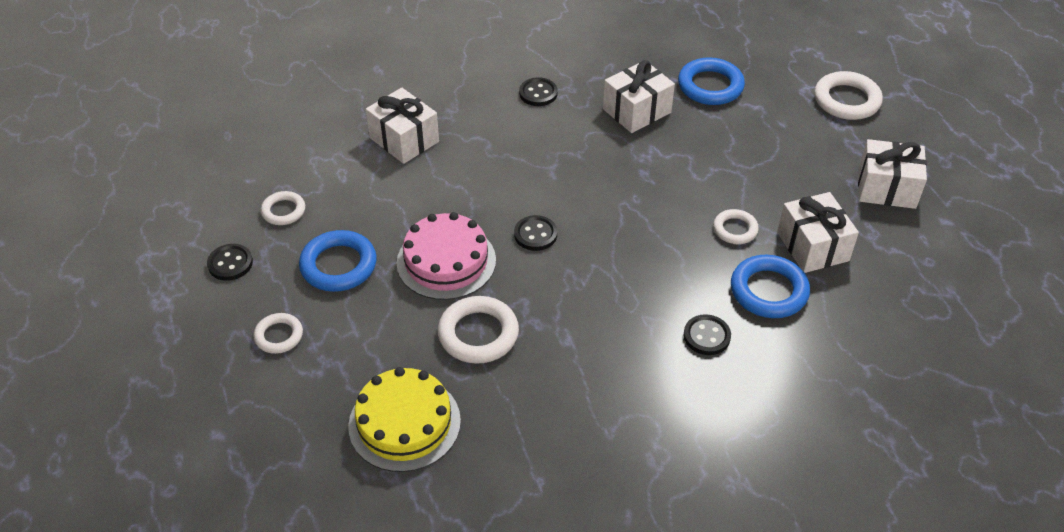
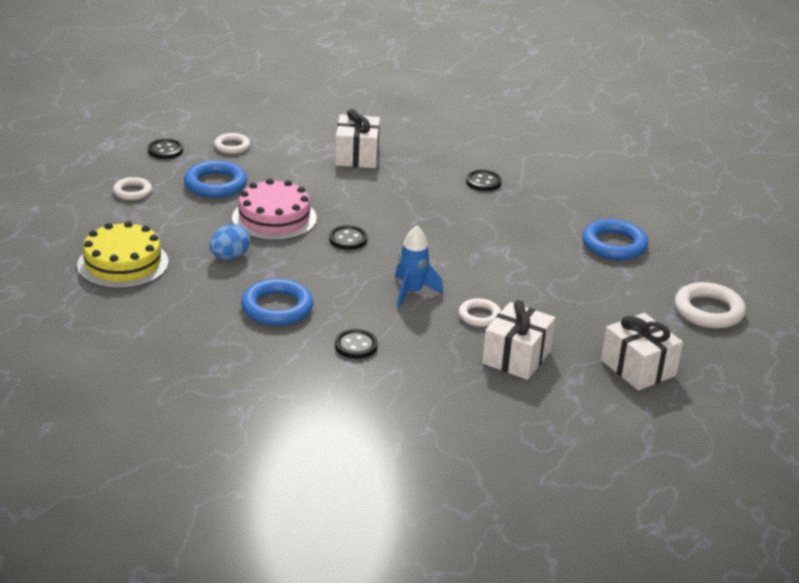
camera: 45 degrees right, 15 degrees down
(478, 334) = (230, 257): white ring -> blue egg
(636, 111) = (533, 226): white gift -> none
(661, 247) = (412, 292): none -> blue rocket
(769, 291) = (440, 355): blue ring -> blue ring (277, 308)

